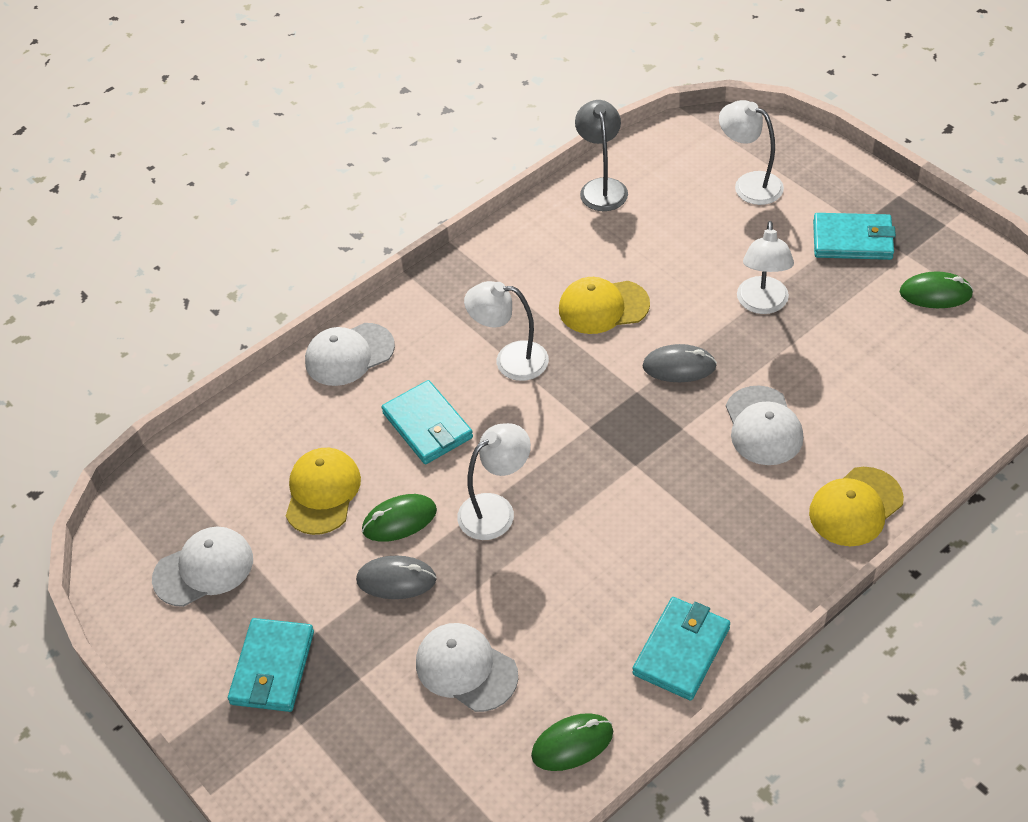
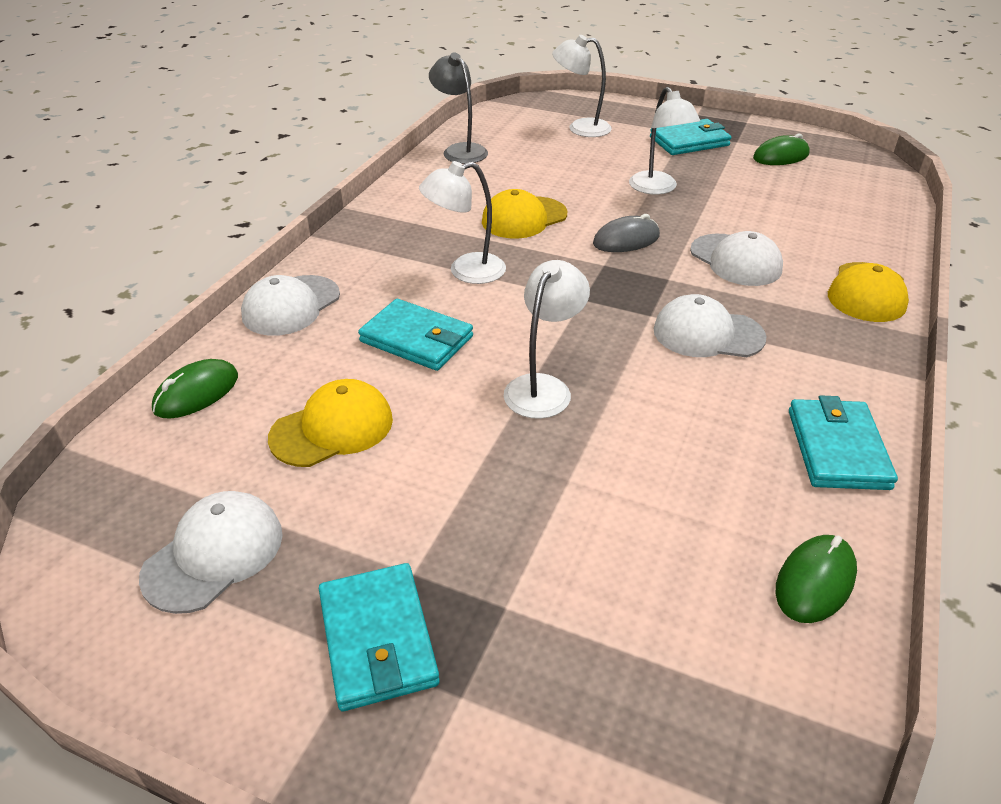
camera: 30 degrees left, 10 degrees down
(322, 492) = (332, 428): yellow cap -> yellow cap turned 75 degrees clockwise
(396, 580) = (479, 485): grey mouse -> none
(399, 520) = (442, 427): green mouse -> green mouse (196, 393)
(466, 669) = (629, 547): white cap -> white cap (707, 334)

